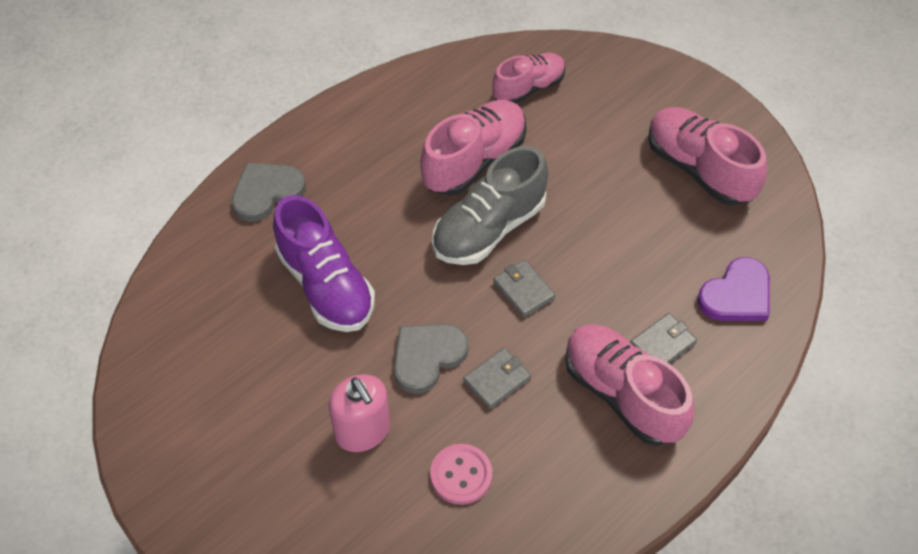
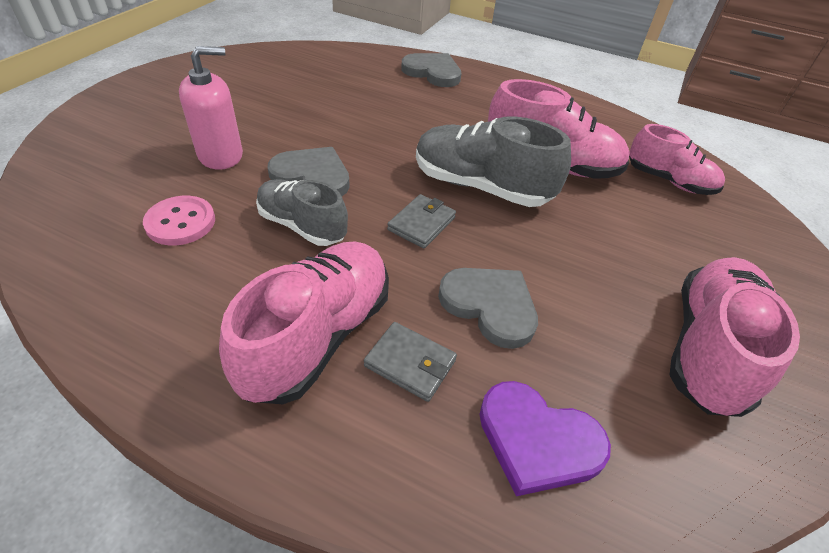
camera: 65 degrees right, 10 degrees down
(326, 285) = (362, 111): purple shoe -> none
(363, 431) = (221, 155): pink soap dispenser -> pink soap dispenser turned 150 degrees counterclockwise
(497, 380) = (302, 226): grey wallet -> grey shoe
(627, 277) = (490, 306): none -> grey heart

